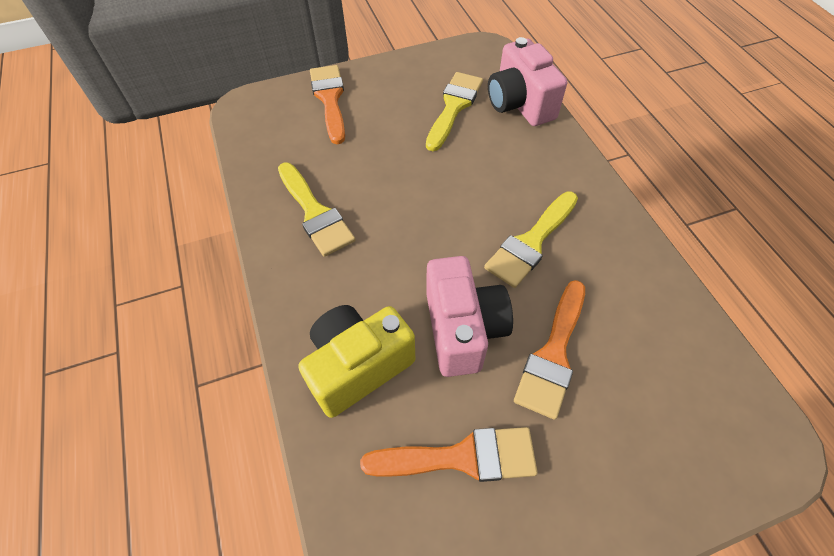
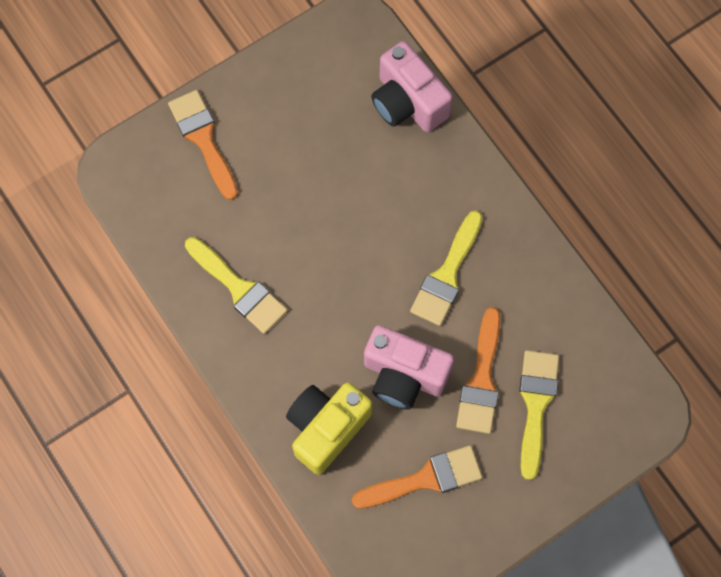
camera: 15 degrees left, 15 degrees up
(454, 107) = (339, 122): yellow brush -> yellow brush (536, 405)
(462, 329) = (404, 375): pink camera -> pink camera turned 135 degrees clockwise

